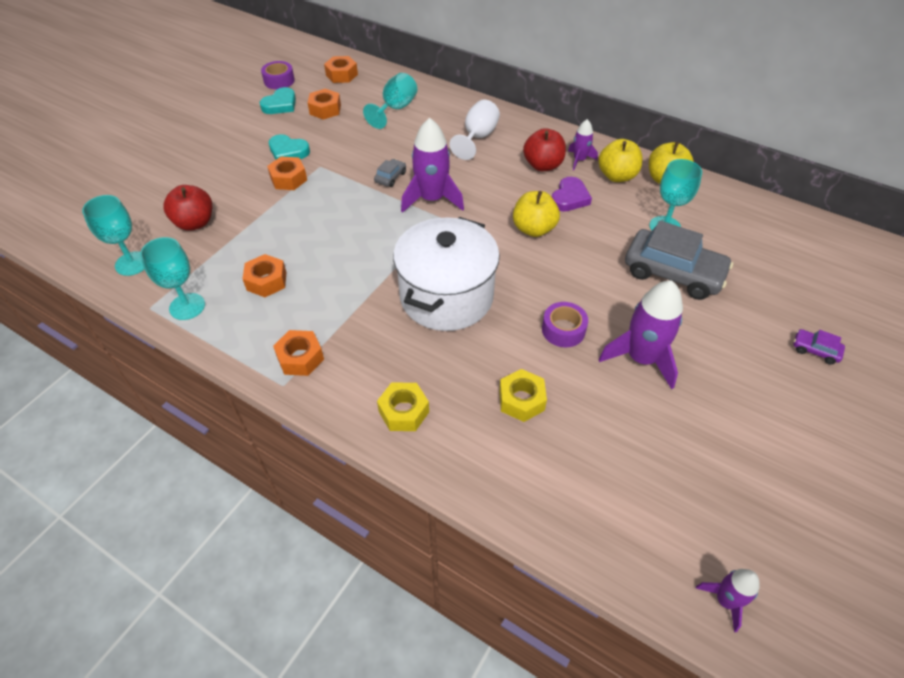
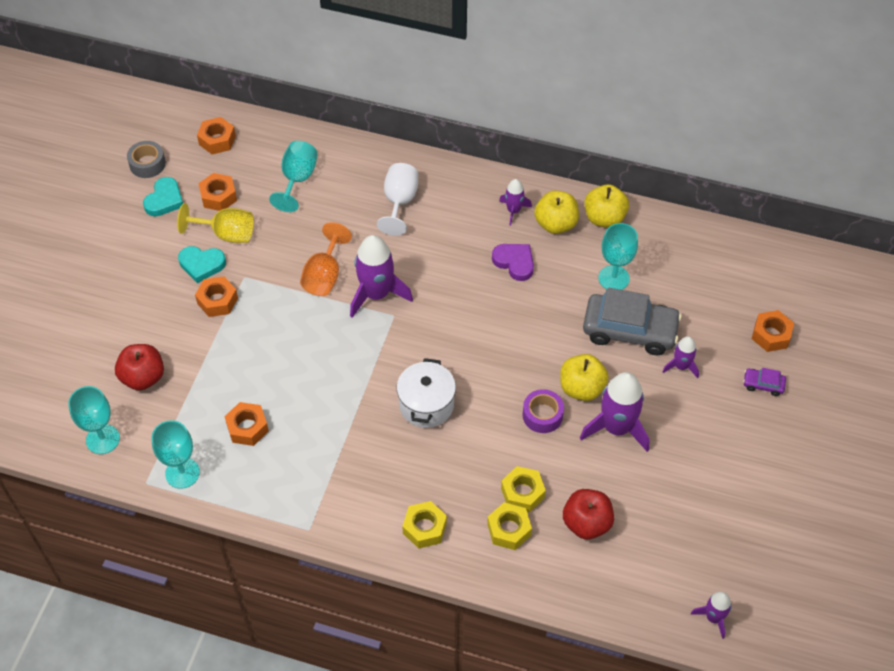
camera: 15 degrees left, 5 degrees up
(279, 81) = (147, 164): purple tape -> grey tape
(300, 358) = (313, 500): orange nut -> orange nut (771, 335)
(319, 134) = (226, 234): none -> yellow goblet
(390, 177) = (324, 275): grey car -> orange goblet
(446, 296) = (426, 405): white pot -> white pot, size x0.61
(495, 435) = (509, 530): none -> yellow nut
(533, 229) = (488, 309): yellow apple -> yellow apple (581, 388)
(543, 165) = (478, 226): red apple -> red apple (586, 523)
(569, 198) = (514, 262): purple heart -> purple heart turned 60 degrees counterclockwise
(723, 315) = (681, 366): none -> purple rocket

